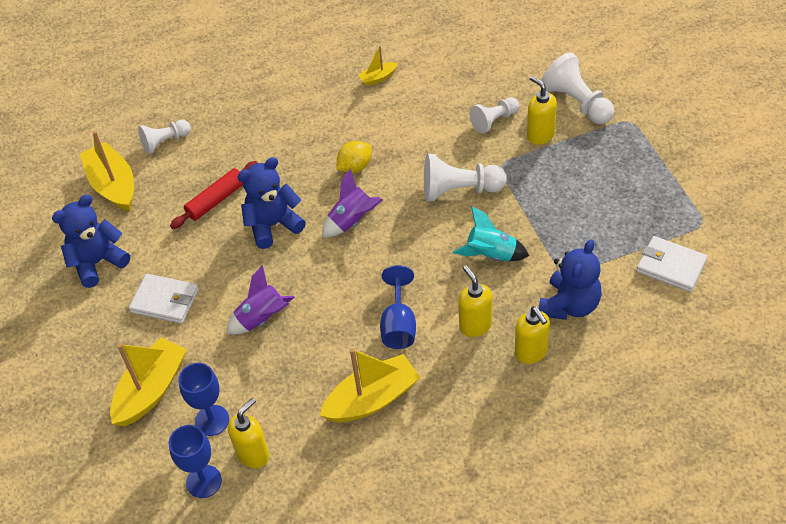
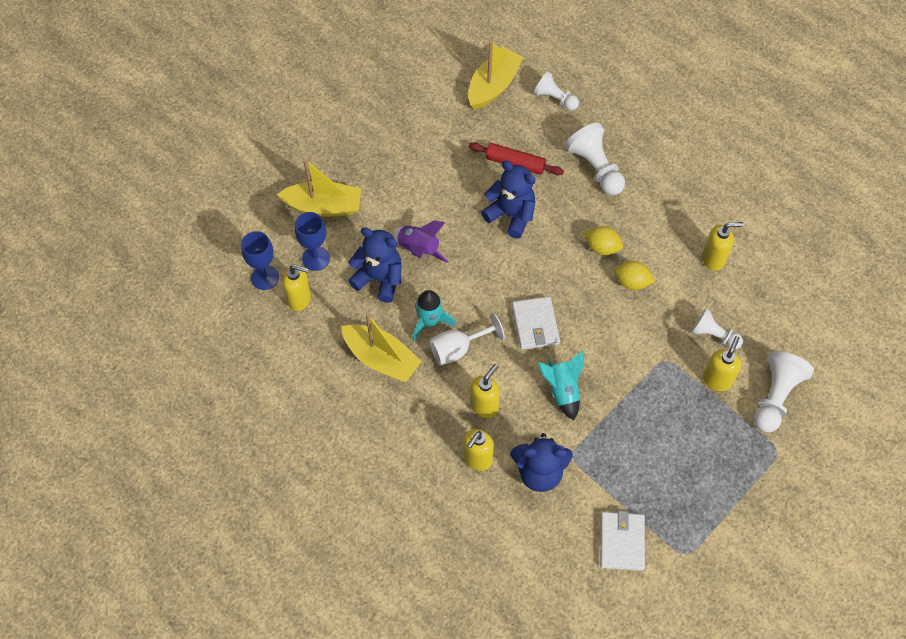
camera: 60 degrees right, 10 degrees up
(98, 262) = (417, 114): blue teddy bear -> blue teddy bear (379, 279)
(165, 301) = (404, 176): white wallet -> white wallet (535, 325)
(352, 221) = (544, 270): purple rocket -> none
(353, 339) = (429, 322): none -> turquoise rocket
(378, 78) = (712, 221): yellow boat -> none
(399, 325) = (458, 349): blue goblet -> white goblet
(405, 158) = (632, 282): none -> yellow lemon
(417, 91) = (713, 259): none -> yellow soap dispenser
(459, 190) = (619, 339): white pawn -> white pawn (595, 168)

